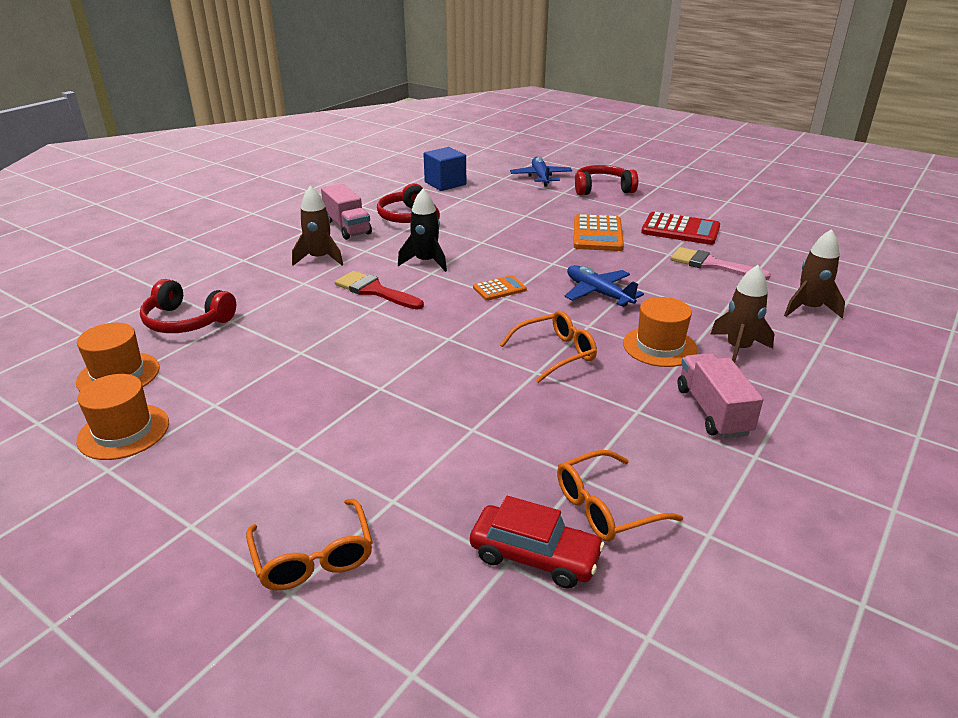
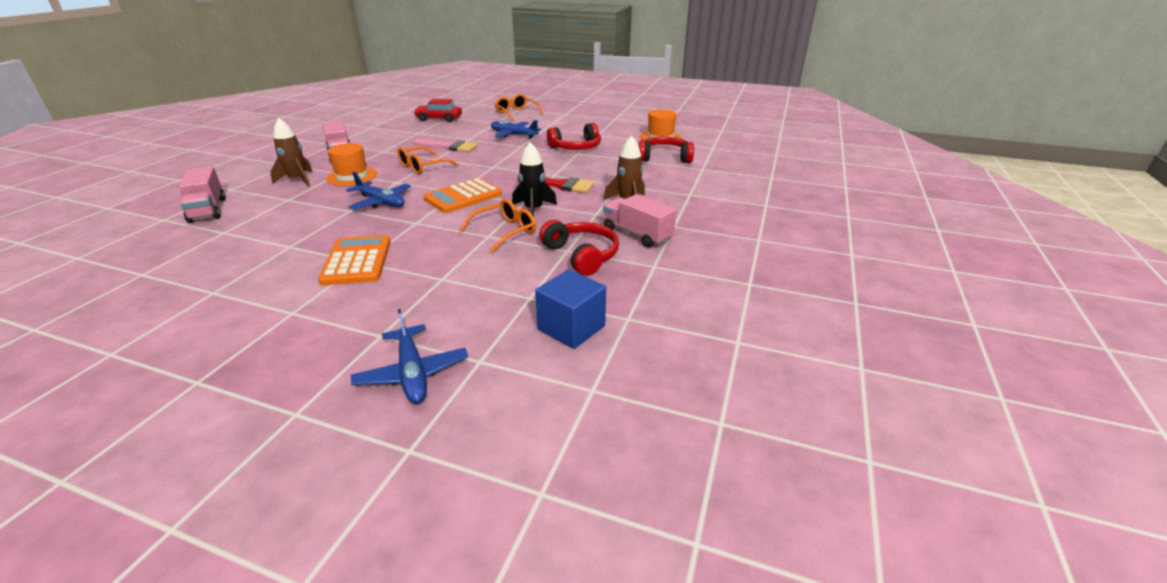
camera: 165 degrees right, 0 degrees up
(123, 431) = (625, 125): orange hat -> none
(376, 431) = (513, 135): none -> blue plane
(499, 289) = (463, 197): orange calculator -> orange calculator, size x1.77
(602, 189) = (310, 354): red headphones -> red headphones (576, 147)
(605, 507) = (409, 128): orange glasses -> orange glasses (505, 231)
(680, 230) = (247, 281): red calculator -> none
(711, 265) = (253, 239): pink brush -> pink brush (449, 147)
(808, 309) = (208, 210): brown rocket -> pink truck

